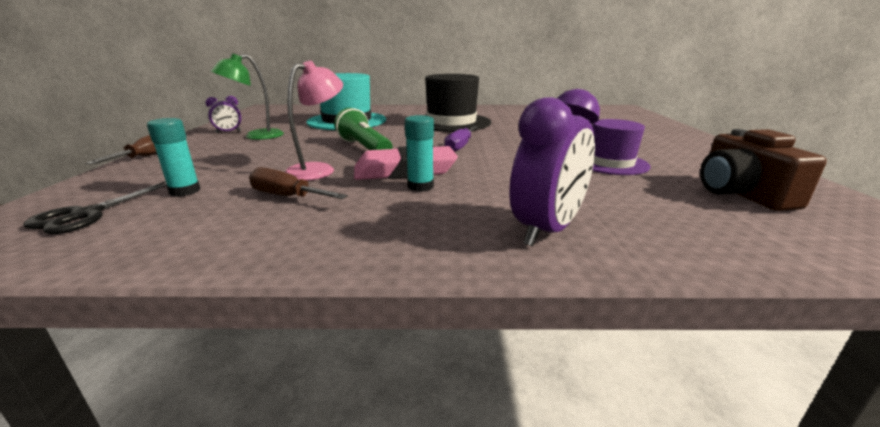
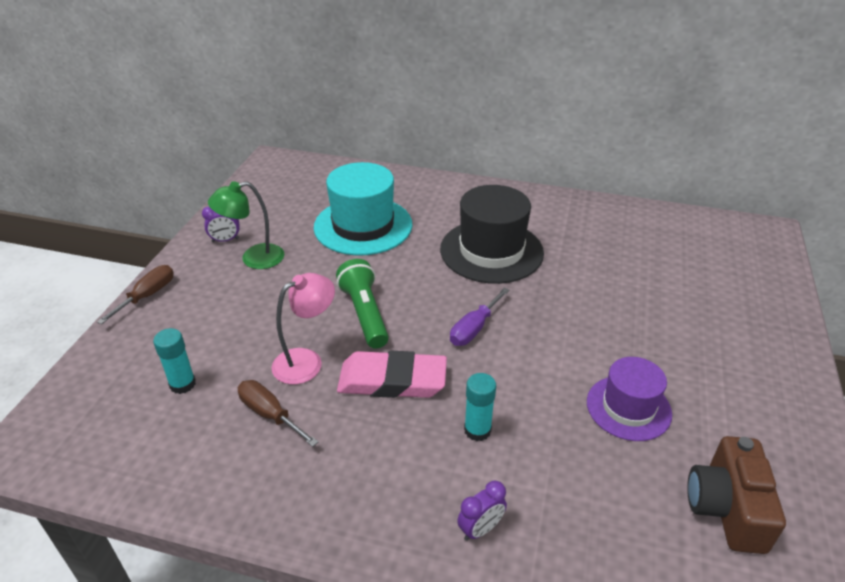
camera: 15 degrees right, 15 degrees up
(87, 214) = (108, 412): black scissors -> none
(420, 186) = (397, 420): turquoise glue stick -> turquoise glue stick (477, 430)
(547, 231) = (480, 529): purple clock -> purple clock, size x0.51

